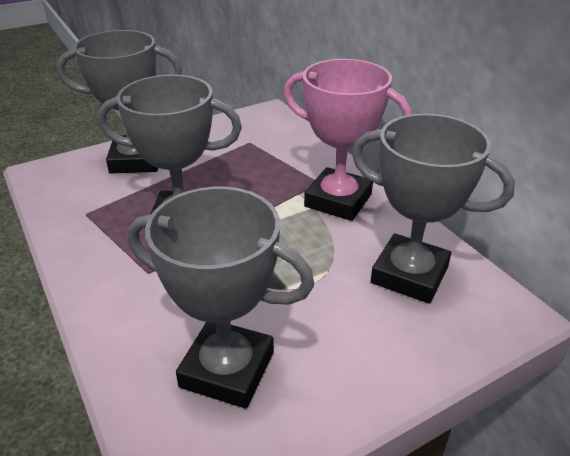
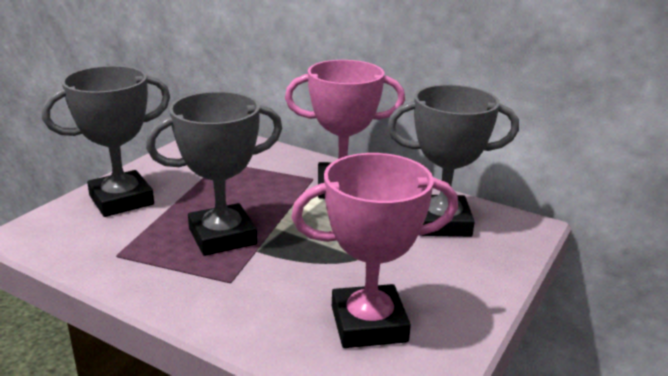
camera: 30 degrees left, 10 degrees down
(227, 369) = (368, 324): grey trophy -> pink trophy

